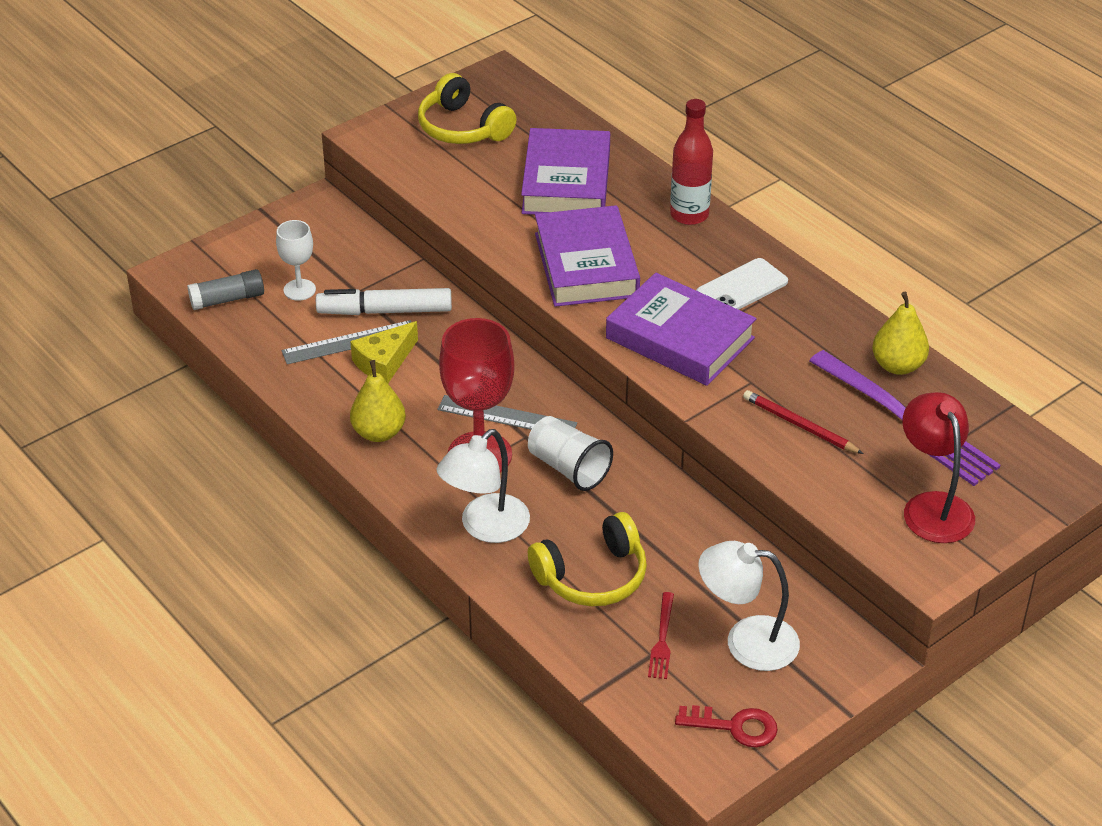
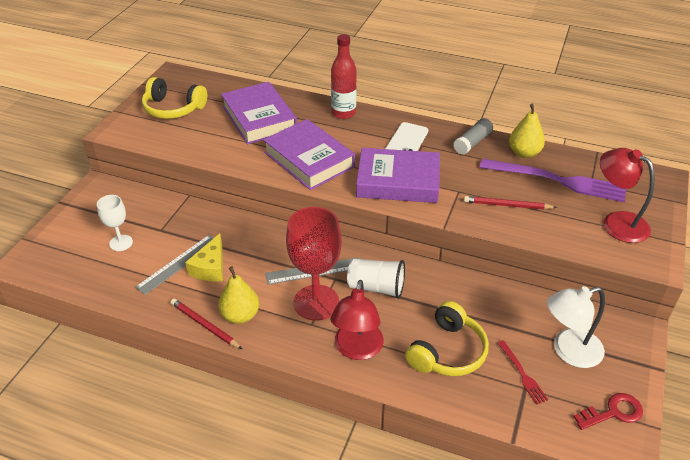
camera: 30 degrees left, 0 degrees up
(227, 299) = (74, 267): grey glue stick -> grey glue stick (472, 143)
(330, 427) = (204, 325): none -> red pencil
(385, 311) = (187, 235): white marker -> none
(485, 527) = (357, 349): white lamp -> red lamp

